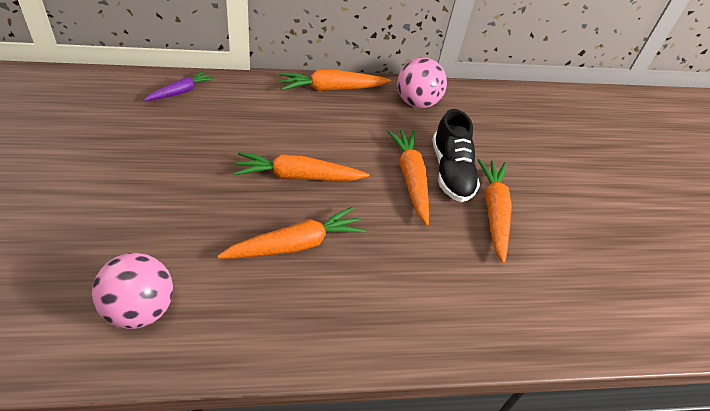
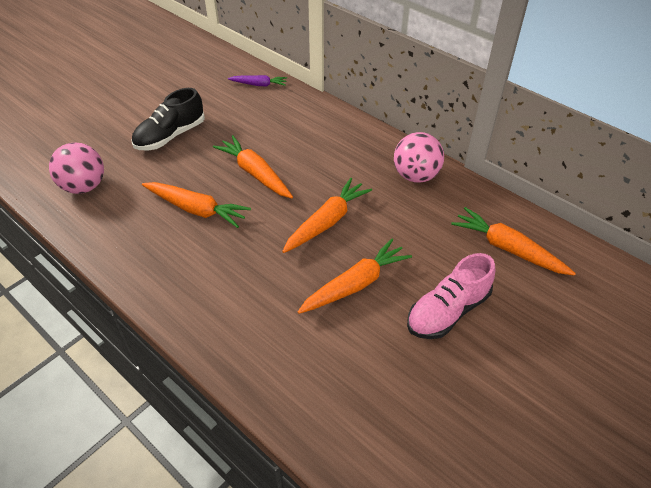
camera: 55 degrees right, 0 degrees up
(332, 88) = (361, 132): orange carrot -> orange carrot (508, 249)
(451, 172) = (365, 237): black shoe -> black shoe (170, 136)
(563, 187) = (447, 311): none -> pink shoe

